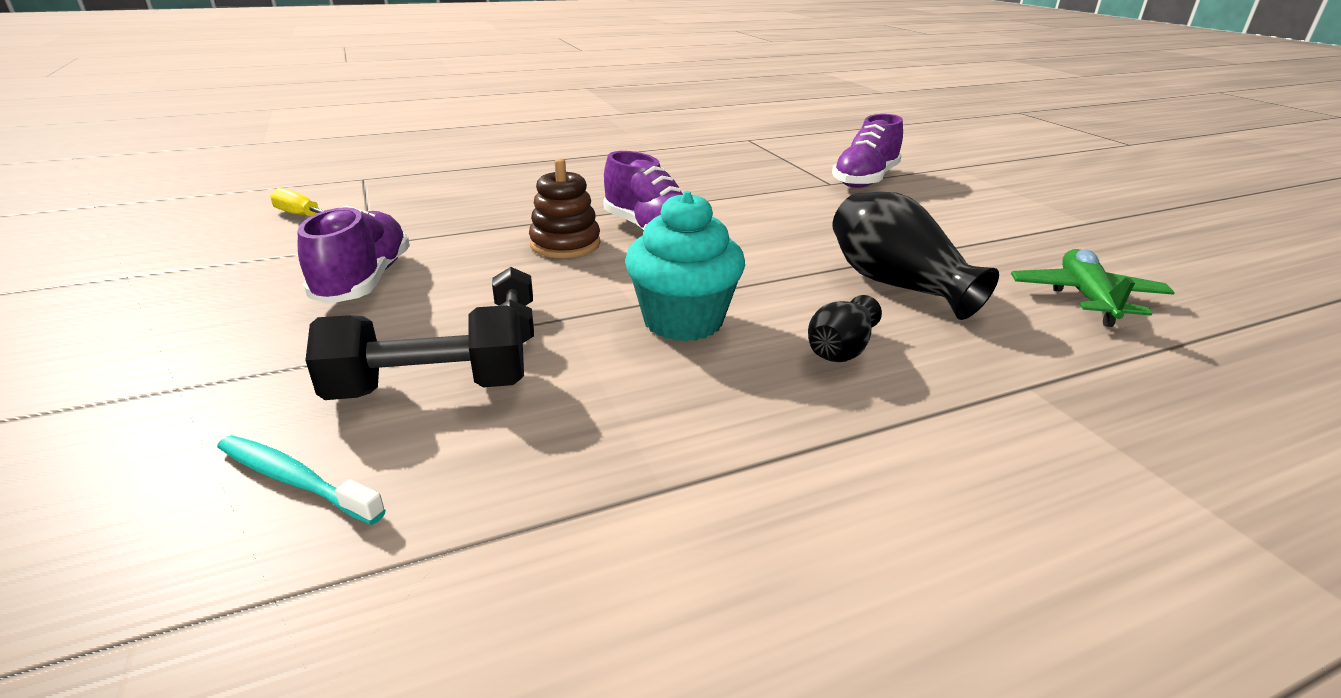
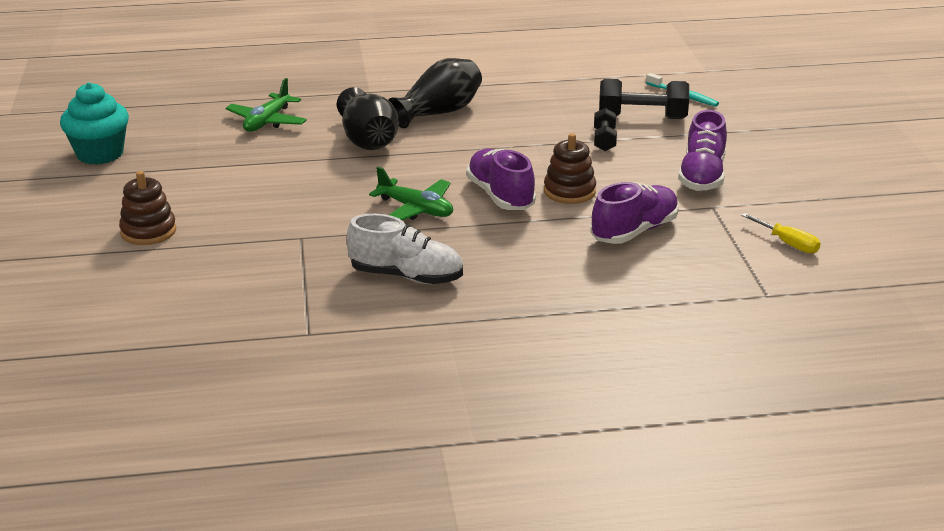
camera: 165 degrees left, 0 degrees up
(683, 321) = (511, 133): turquoise cupcake -> turquoise cupcake (100, 154)
(704, 168) = (406, 276): none -> white shoe
(741, 212) = (416, 209): none -> green plane
(840, 350) = (439, 112): black vase -> black vase, size x1.76
(865, 180) = (261, 239): purple shoe -> purple shoe (634, 231)
(974, 177) = (148, 231): none -> brown stacking toy

